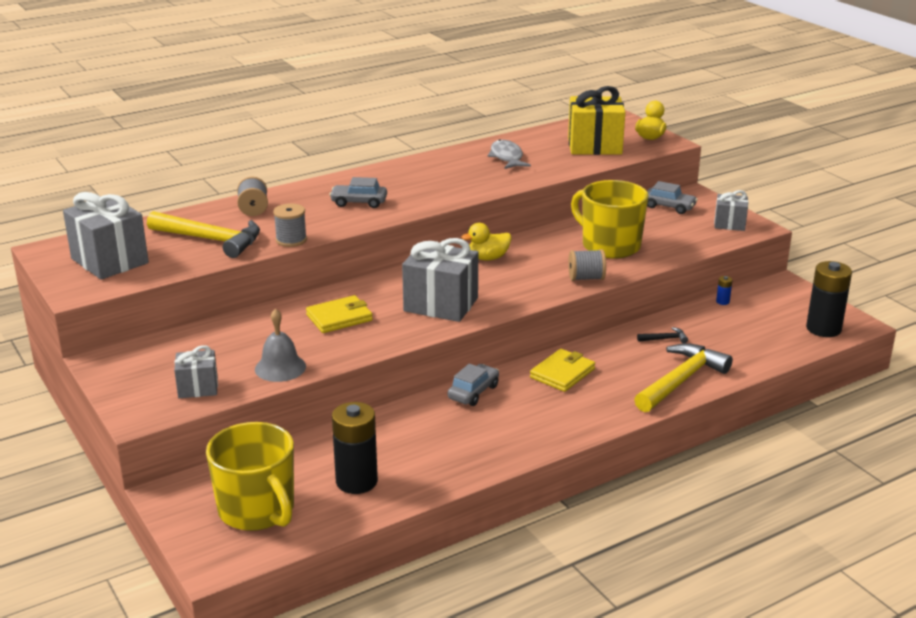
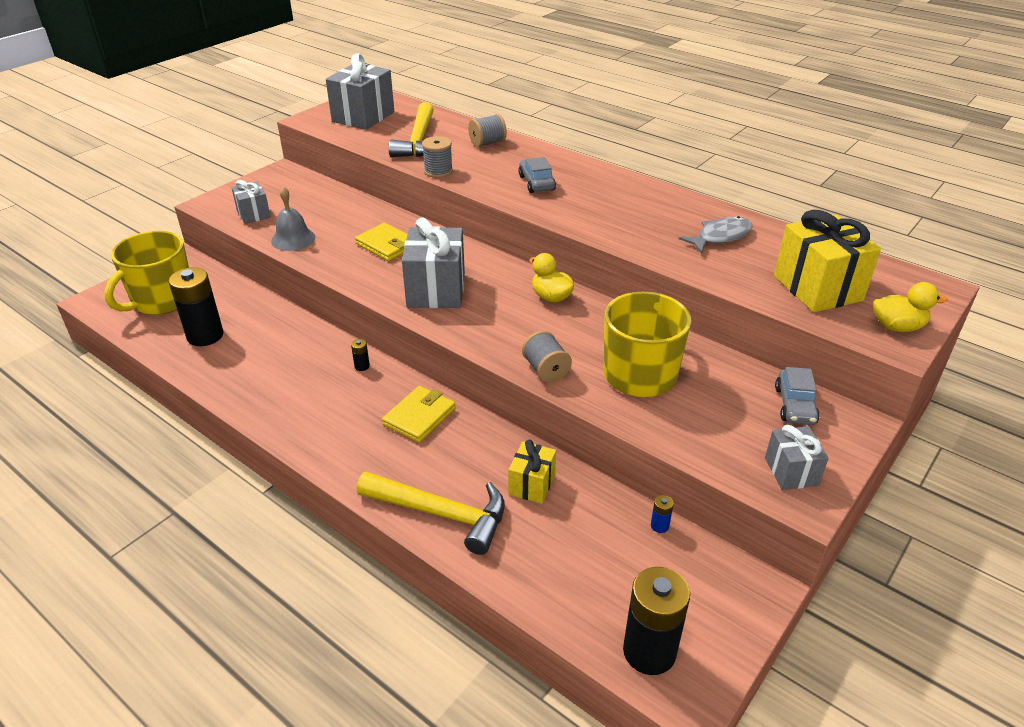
camera: 70 degrees right, 10 degrees up
(473, 392) = (362, 366): grey car -> black battery
(562, 373) = (419, 417): yellow wallet -> yellow wallet turned 75 degrees counterclockwise
(664, 339) = (532, 484): black hammer -> yellow gift

